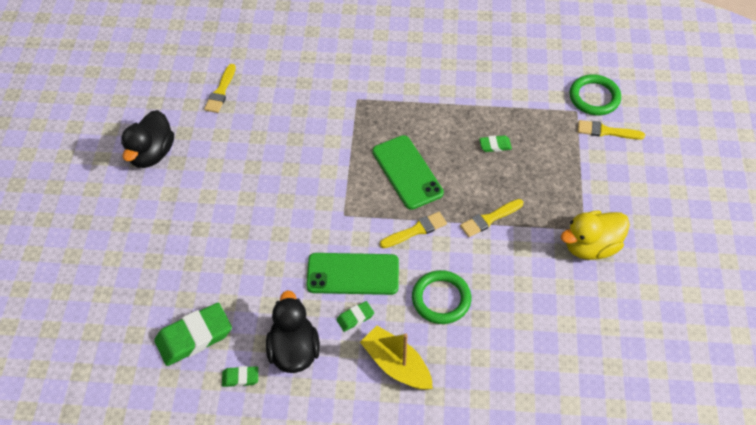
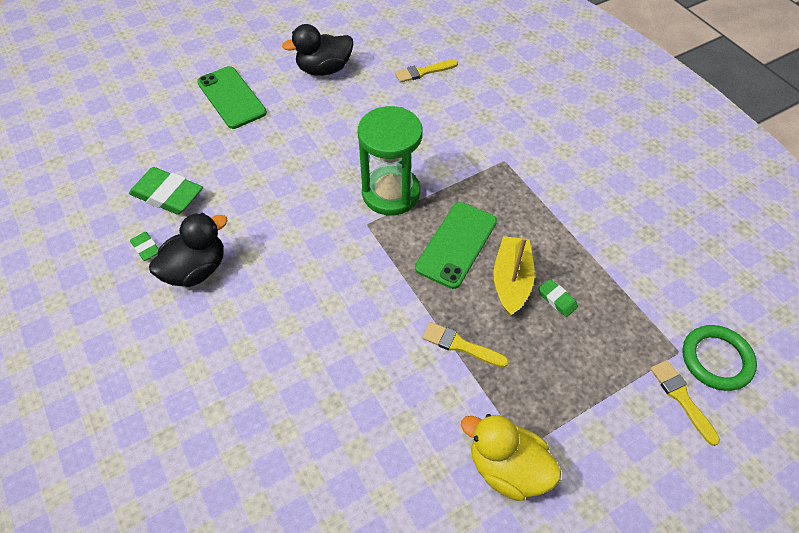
camera: 55 degrees right, 0 degrees up
(327, 184) = (391, 193): none -> green hourglass
(353, 274) = (307, 267): green phone -> green phone (231, 97)
(355, 317) = (261, 296): green eraser -> none
(396, 365) = (230, 359): yellow boat -> yellow boat (511, 281)
(416, 230) = (395, 289): yellow brush -> none
(441, 299) = (330, 355): green ring -> none

